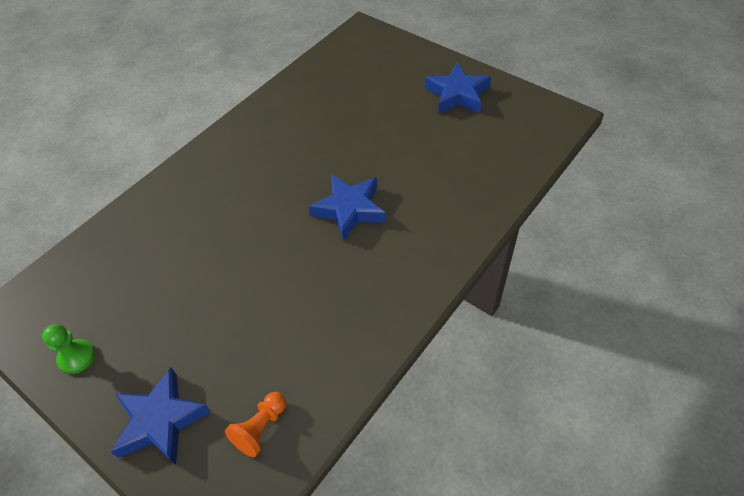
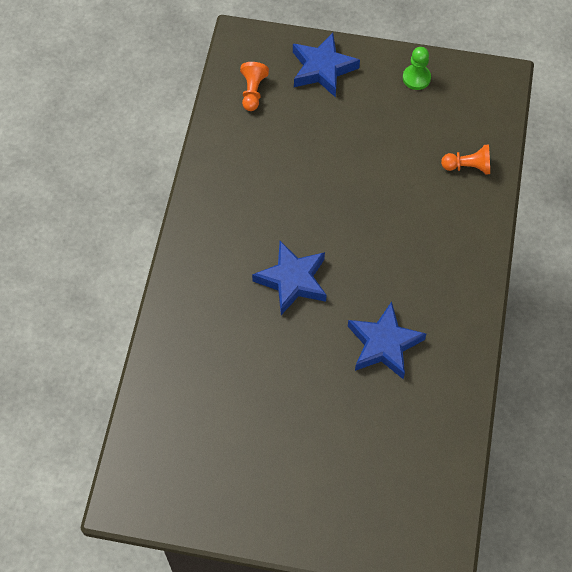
camera: 150 degrees right, 10 degrees up
(121, 242) = (468, 167): none -> orange pawn
(457, 94) = (258, 483): blue star -> blue star (384, 344)

